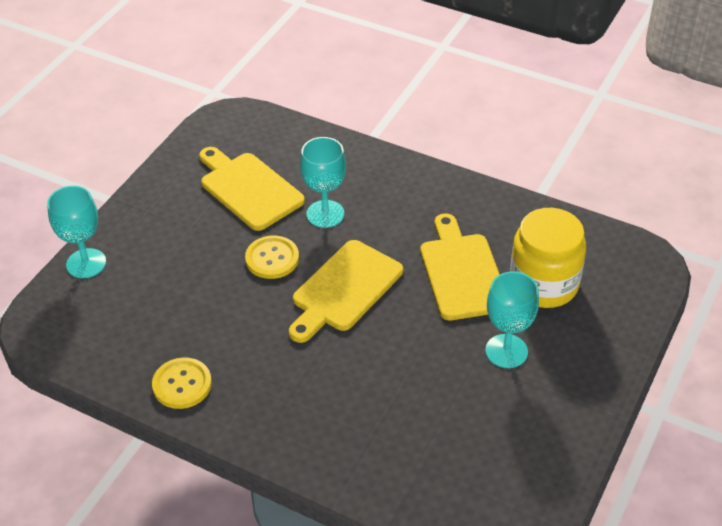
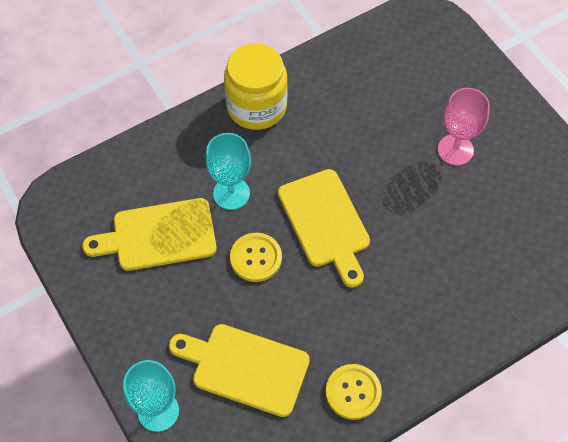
camera: 60 degrees left, 15 degrees up
(462, 272) = (360, 134): yellow cutting board -> yellow cutting board (245, 368)
(506, 351) = (455, 150): turquoise goblet -> pink goblet
(543, 284) = (406, 90): yellow jar -> yellow jar (256, 106)

